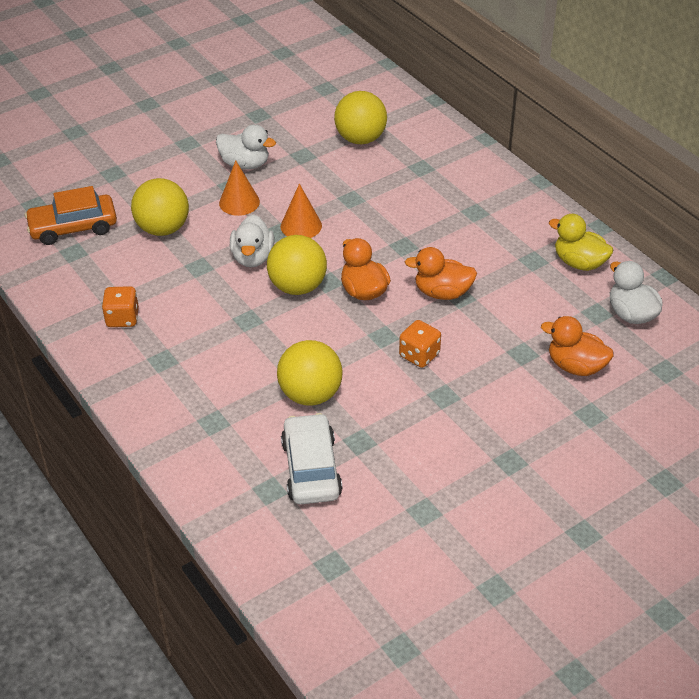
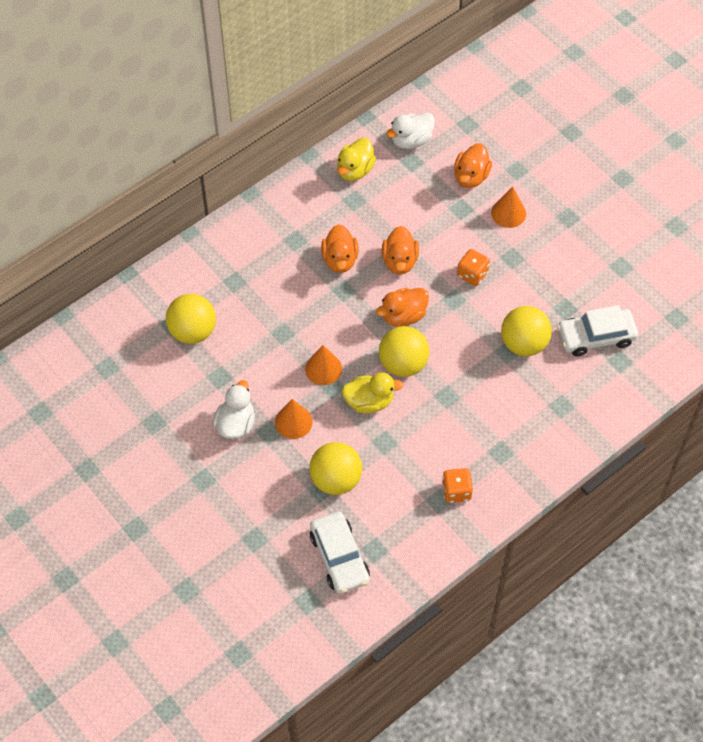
camera: 95 degrees left, 15 degrees up
(73, 227) = (339, 557): orange car -> white car
(253, 257) = (369, 401): white duck -> yellow duck
(446, 244) = (340, 259): none -> orange duck
(516, 398) = (508, 213): none -> orange cone

